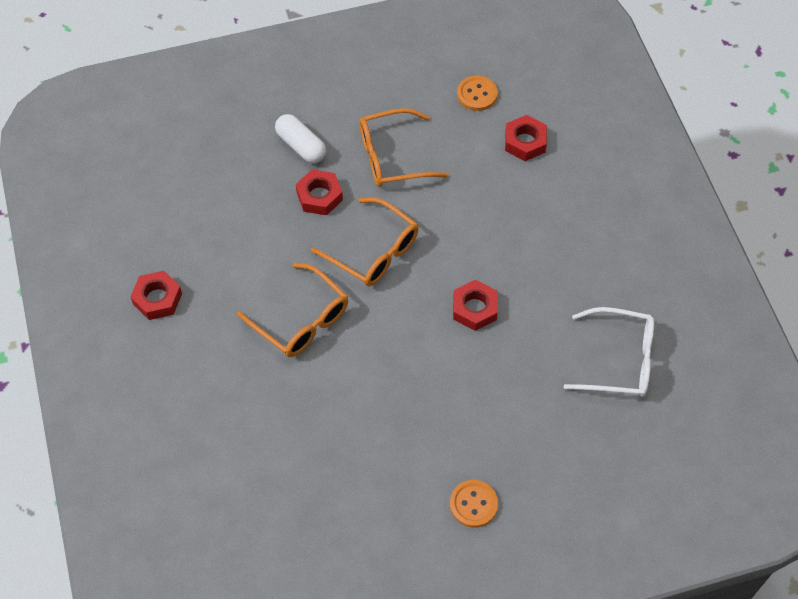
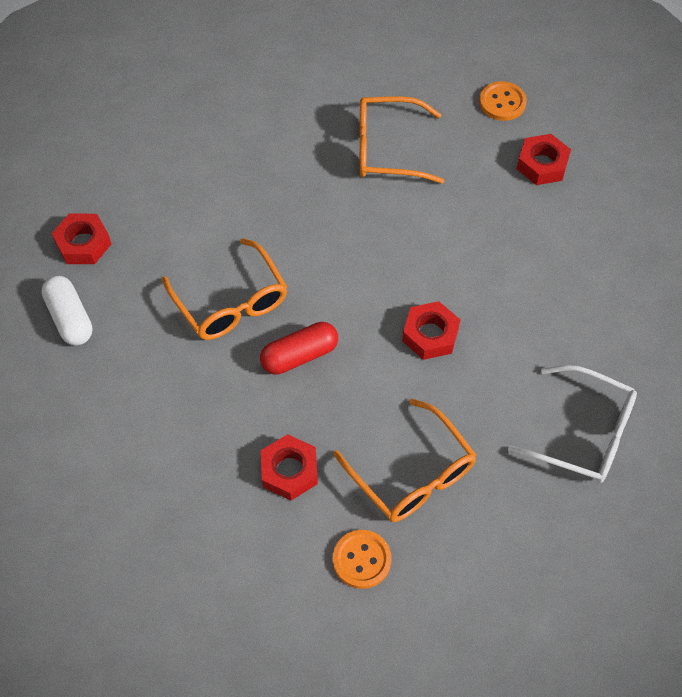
camera: 15 degrees right, 0 degrees up
(301, 146) = (291, 117): white capsule -> white capsule (70, 318)
(319, 196) = (294, 174): red nut -> red nut (289, 471)
(373, 351) = (299, 356): none -> red capsule
(374, 251) = (335, 246): orange glasses -> orange glasses (412, 474)

